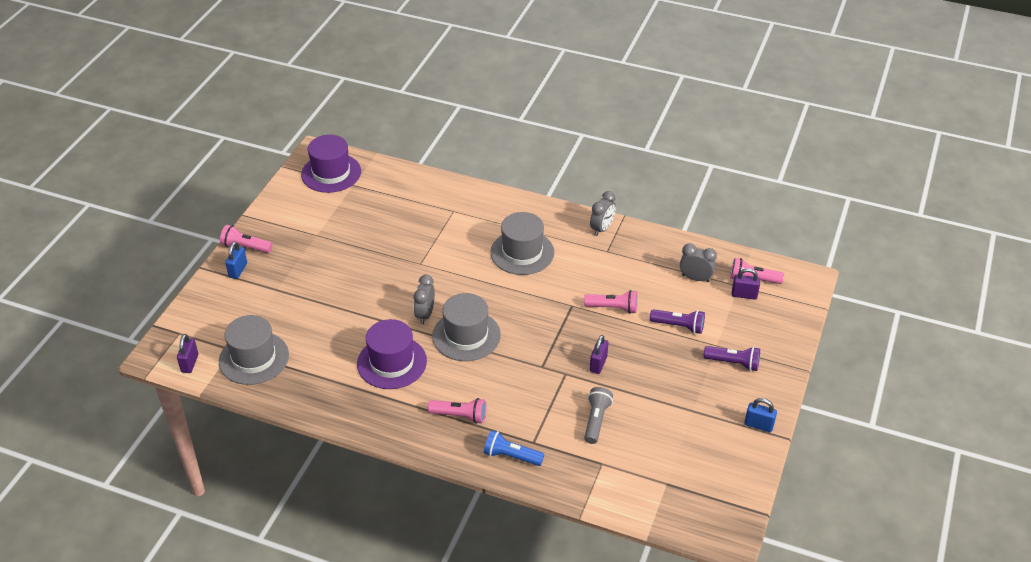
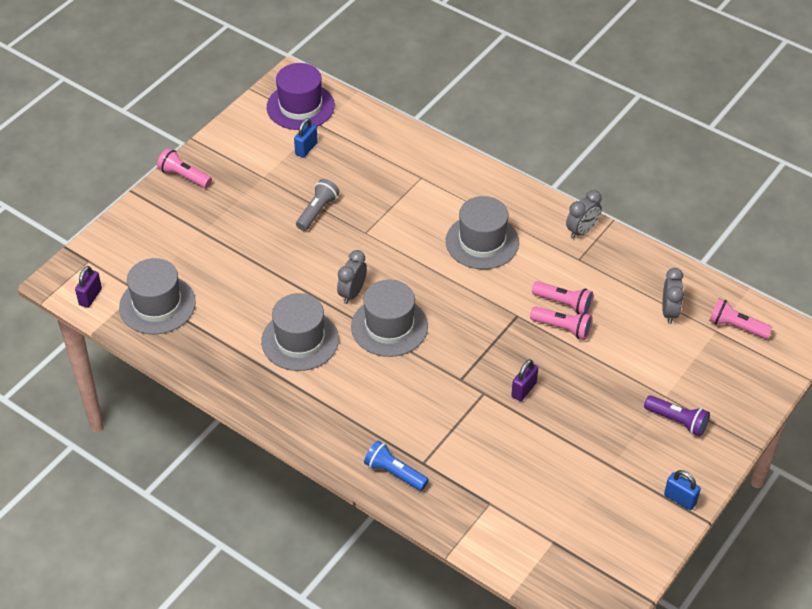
camera: 15 degrees right, 5 degrees up
(238, 270) = (169, 202): blue padlock -> blue padlock (306, 149)
(392, 362) = (300, 340): purple hat -> grey hat
(460, 416) = (354, 416): pink flashlight -> pink flashlight (564, 303)
(596, 420) = (500, 453): grey flashlight -> grey flashlight (317, 211)
(679, 326) = (630, 365): purple flashlight -> none
(695, 278) = (669, 312): grey clock -> grey clock turned 60 degrees clockwise
(744, 295) = (719, 343): purple padlock -> none

